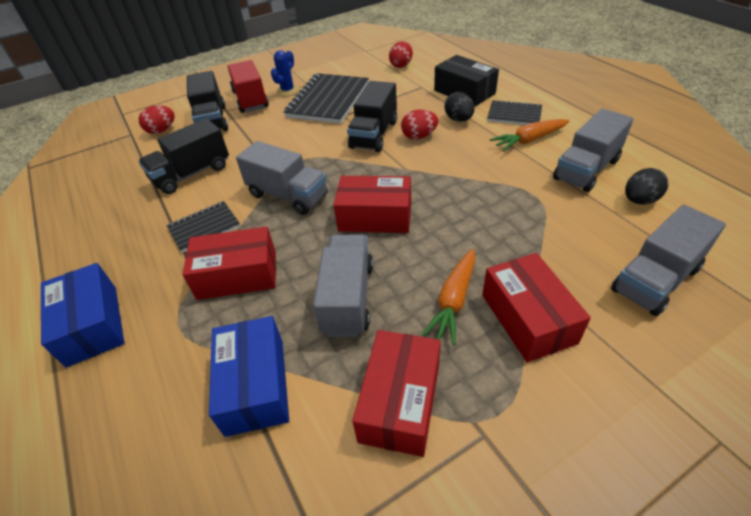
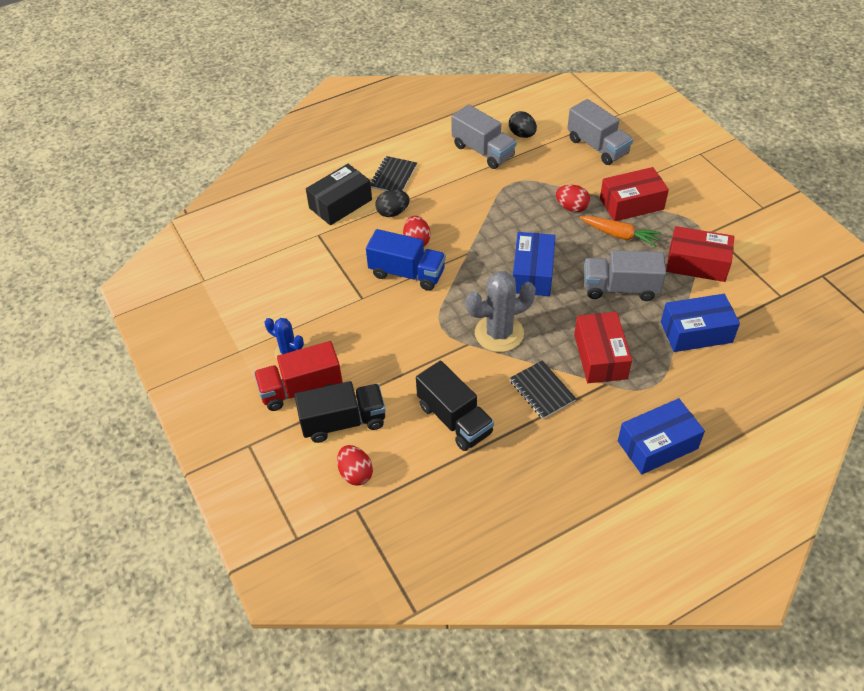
camera: 90 degrees left, 5 degrees up
(288, 195) = (499, 333): grey truck -> grey cactus
(328, 100) = (326, 312): black notebook -> none
(374, 134) = (407, 273): black truck -> blue truck
(375, 217) = (532, 273): red box -> blue box
(401, 65) = (259, 248): red egg -> red egg (571, 208)
(529, 140) = (437, 174): orange carrot -> none

